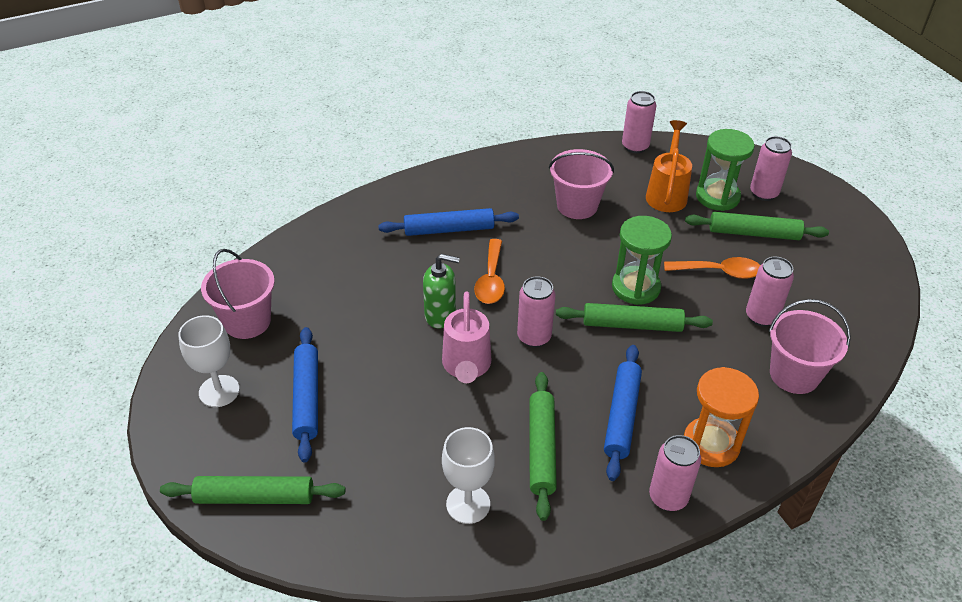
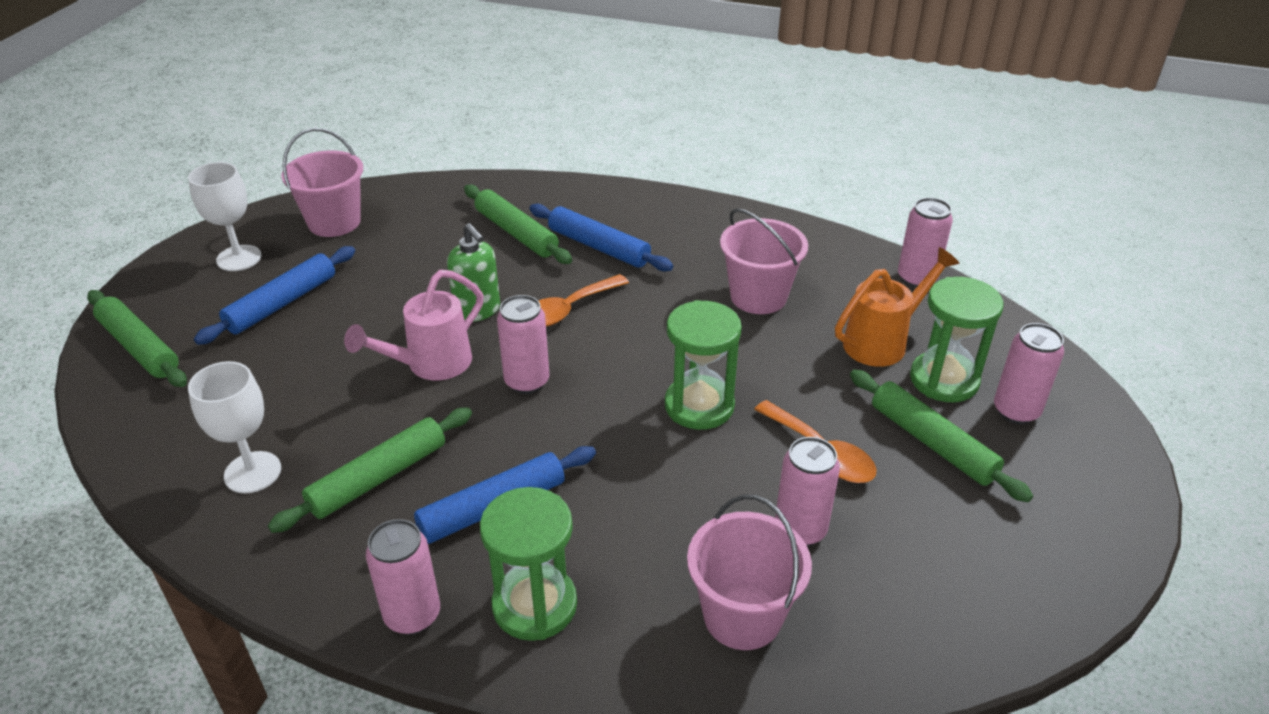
camera: 45 degrees right, 5 degrees down
(632, 325) = (638, 436): green rolling pin -> green rolling pin (516, 233)
(711, 444) = (535, 605): orange hourglass -> green hourglass

